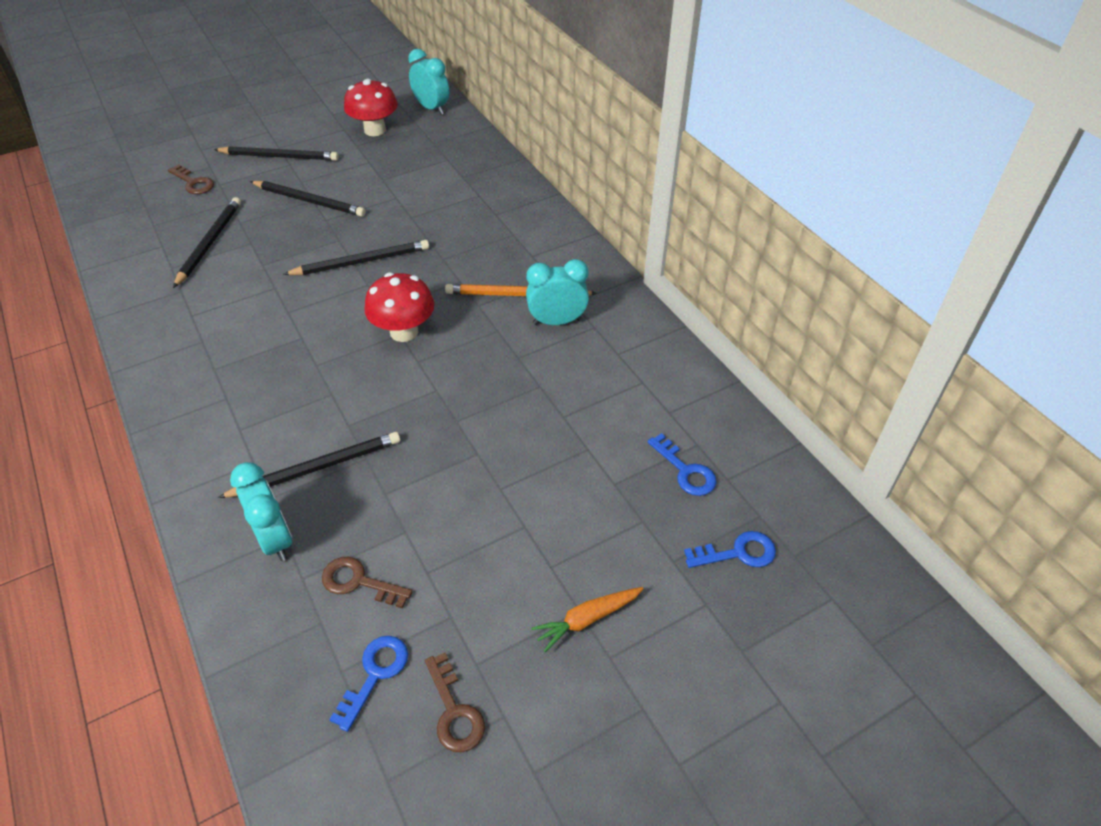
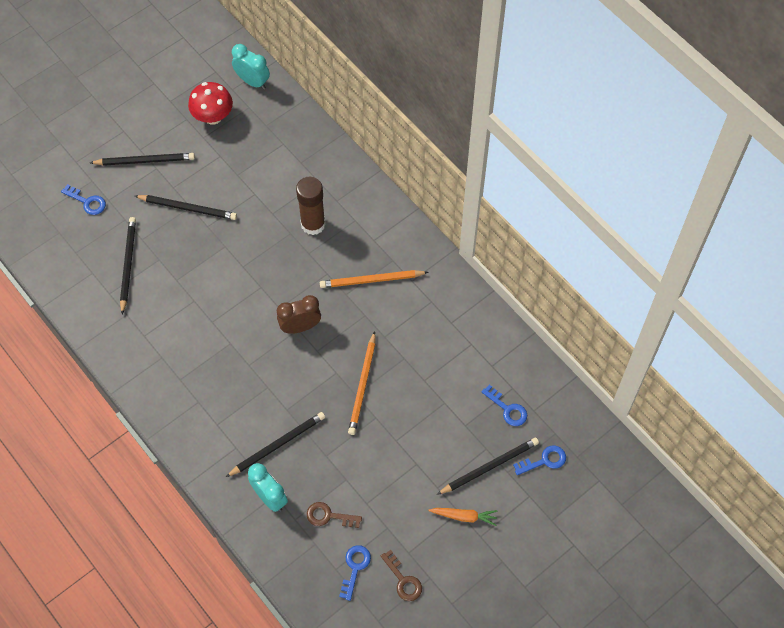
camera: 10 degrees left, 15 degrees up
(193, 183) = (87, 202): brown key -> blue key
(361, 261) = (249, 266): black pencil -> black pencil (489, 466)
(404, 332) = (300, 327): red mushroom -> brown clock
(458, 232) = (313, 224): none -> brown glue stick
(470, 410) = (363, 385): none -> orange pencil
(557, 322) = (404, 301): turquoise clock -> none
(587, 619) = (464, 516): orange carrot -> orange carrot turned 135 degrees counterclockwise

